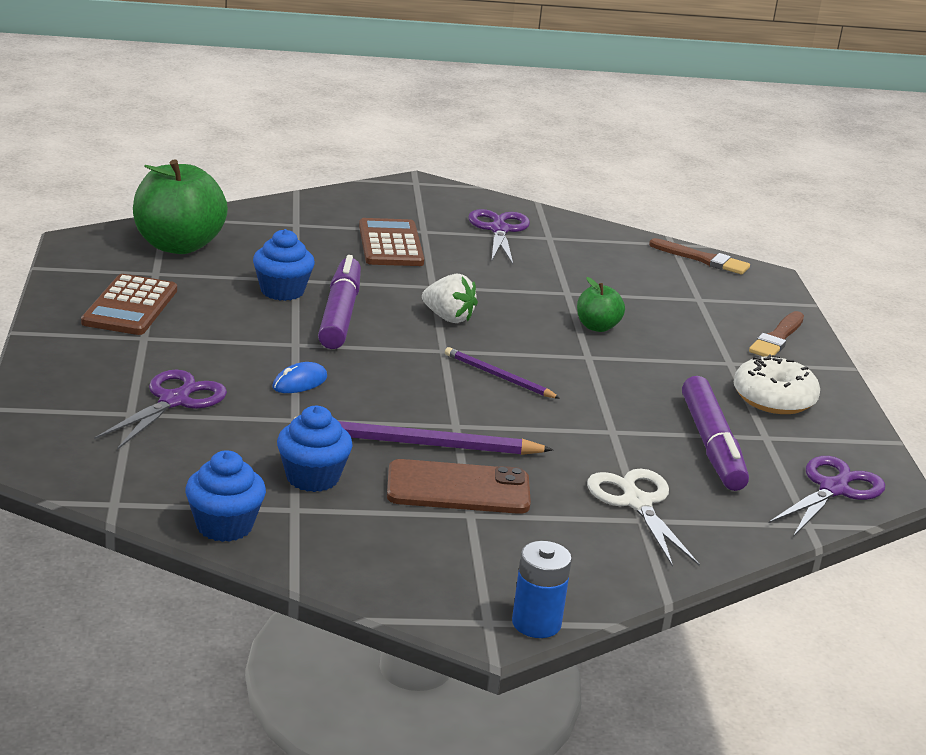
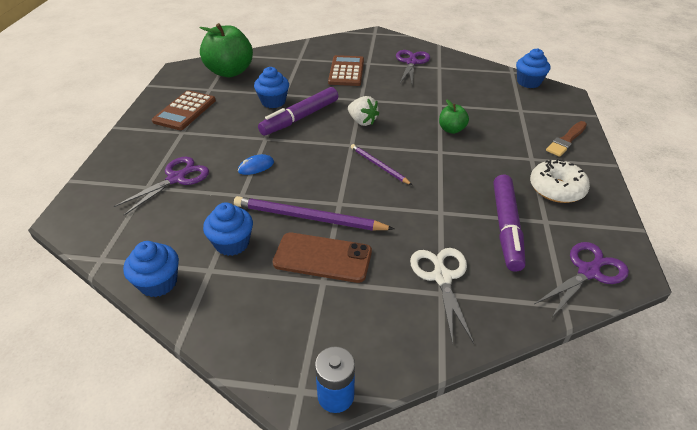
camera: 15 degrees right, 15 degrees up
(340, 314) = (300, 118): purple marker -> purple marker turned 150 degrees counterclockwise
(702, 259) = (528, 82): brown brush -> blue cupcake

